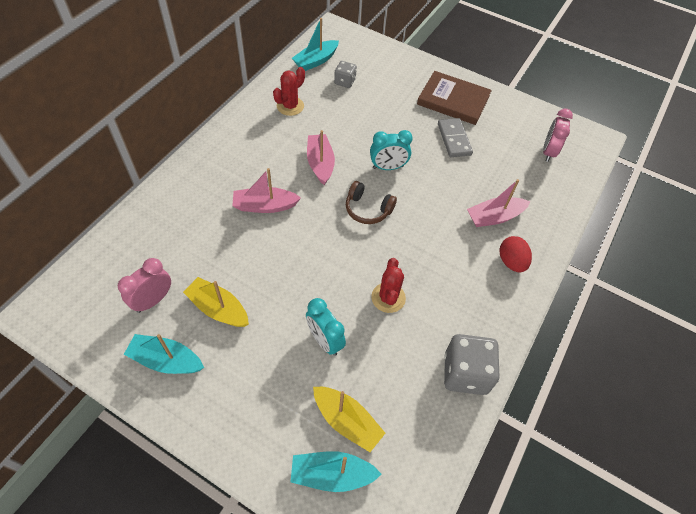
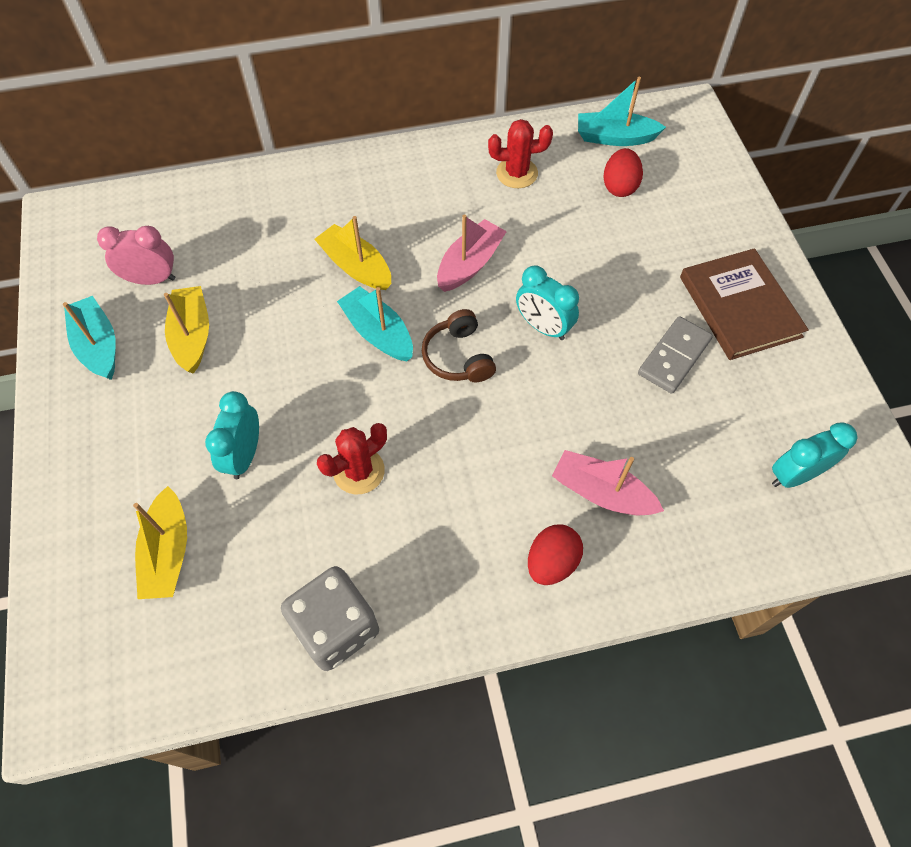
camera: 50 degrees right, 5 degrees up
(265, 206) = (356, 266): pink boat -> yellow boat
(332, 474) = (97, 586): turquoise boat -> turquoise boat (378, 333)
(345, 82) = (619, 186): grey dice -> red egg
(548, 152) = (794, 475): pink clock -> turquoise clock

